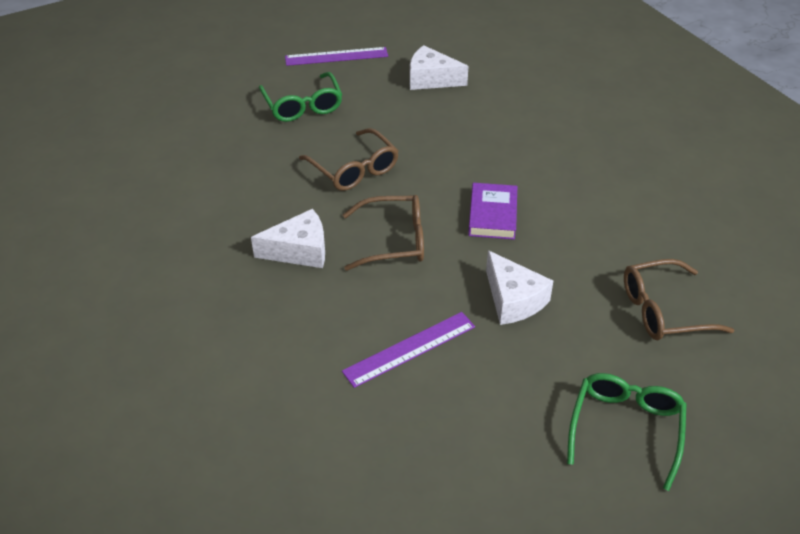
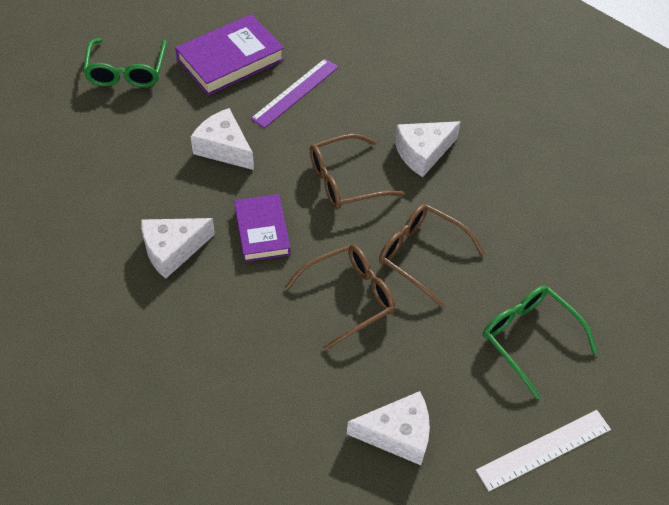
camera: 160 degrees right, 10 degrees up
(336, 56) = (544, 449): purple ruler -> white ruler
(480, 415) = (230, 60): none -> purple book
(581, 216) = (173, 250): none -> white cheese
(663, 310) = (94, 166): brown glasses -> brown glasses (349, 298)

